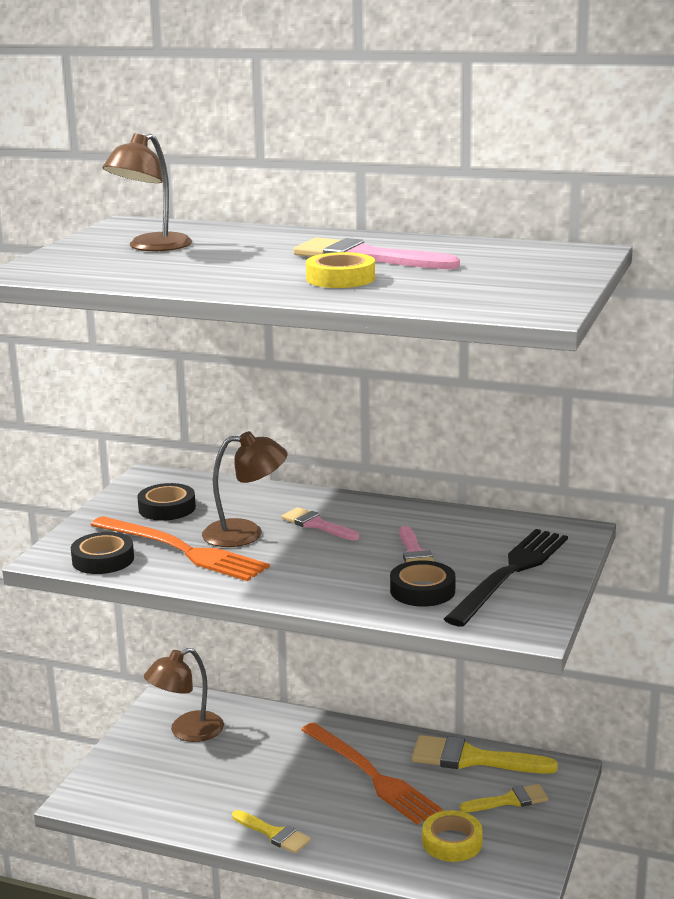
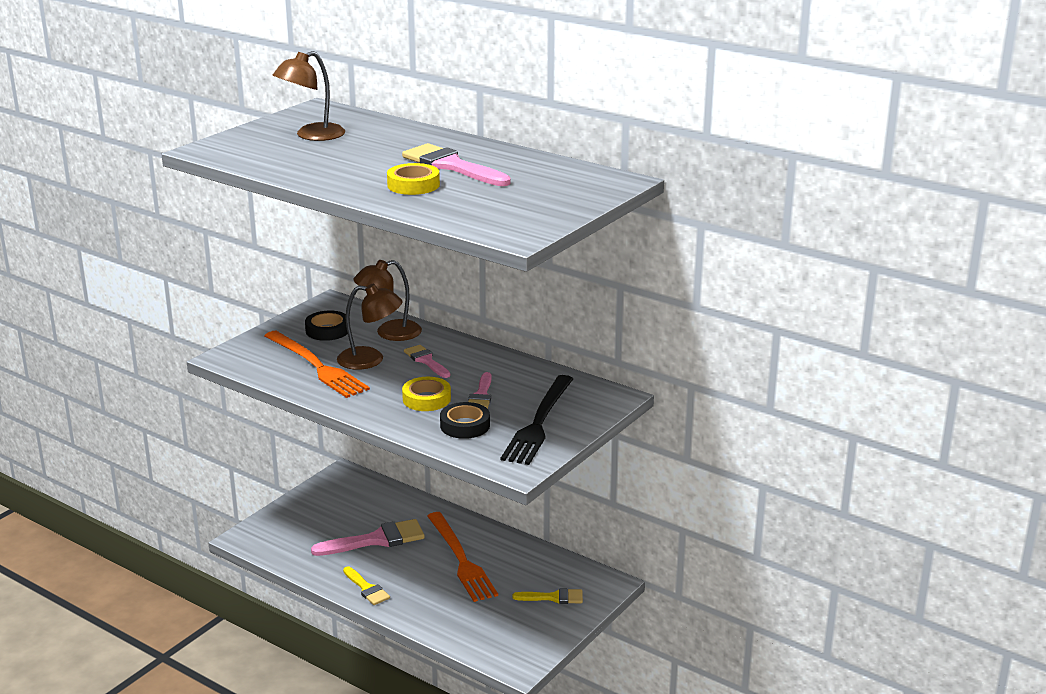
camera: 15 degrees right, 5 degrees up
(103, 559) = (258, 365): black tape -> none
(187, 731) = (344, 502): brown lamp -> brown lamp (389, 333)
(253, 771) = (376, 540): none -> pink brush
(452, 842) = (492, 619): yellow tape -> yellow tape (426, 399)
(472, 759) = (544, 561): yellow brush -> none
(510, 573) = (539, 423): black fork -> black fork turned 150 degrees clockwise

